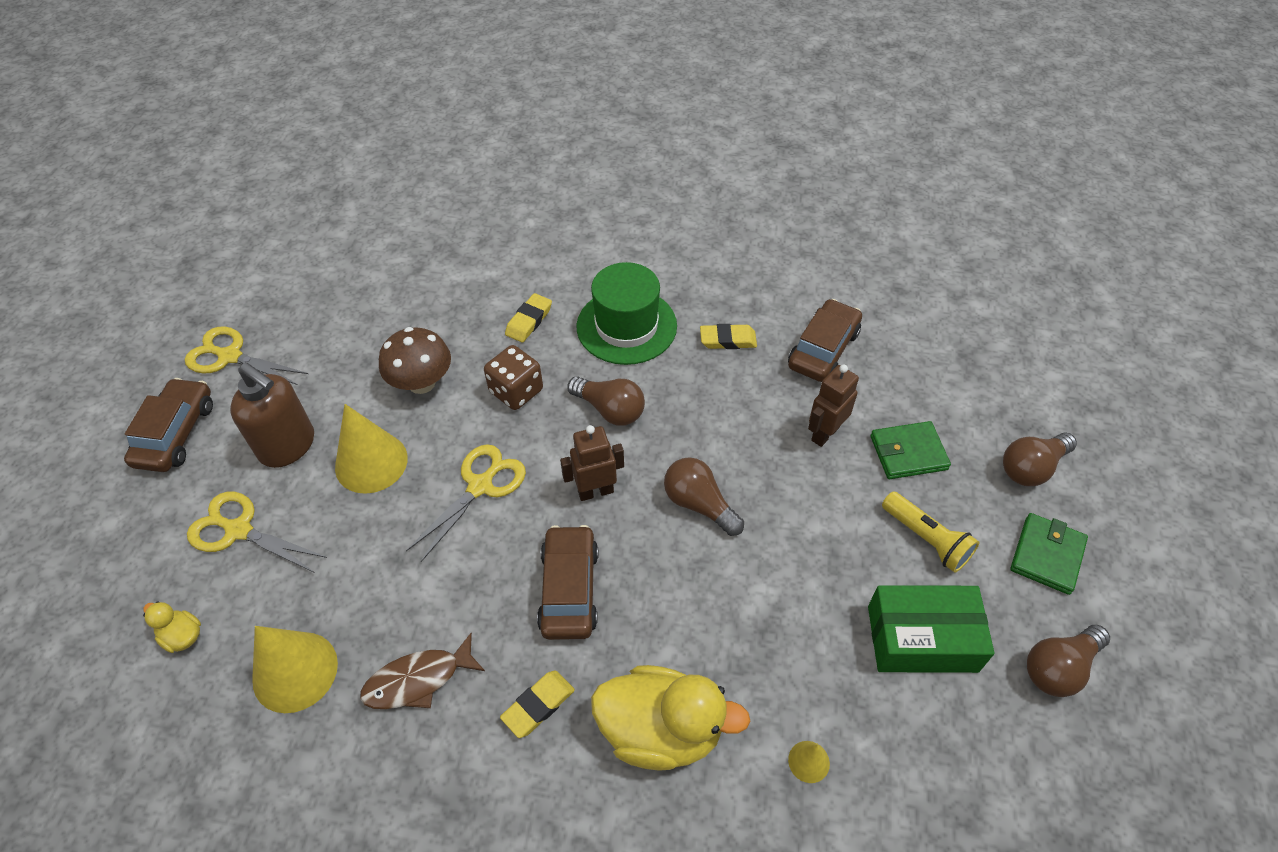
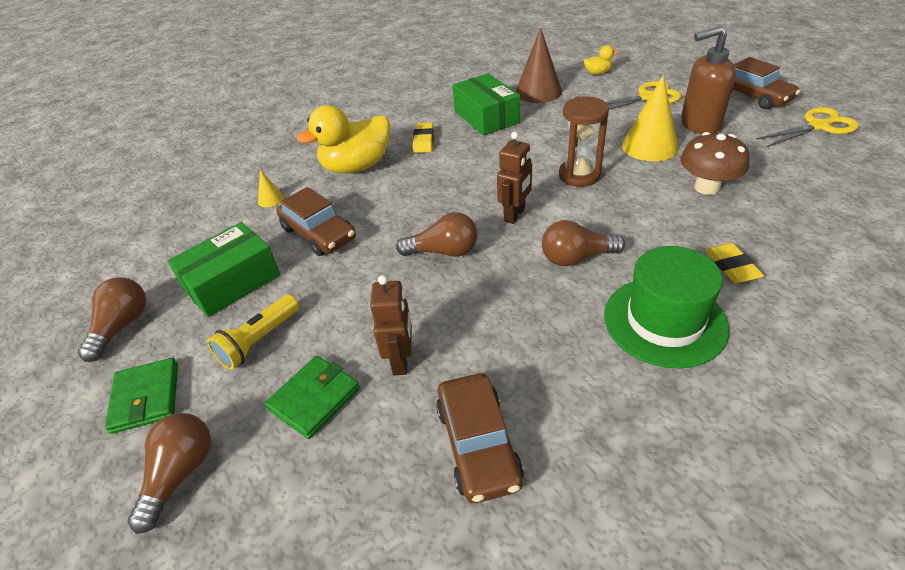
camera: 140 degrees right, 10 degrees down
(295, 671) = (538, 91): yellow cone -> brown cone
(418, 680) = (486, 117): brown fish -> green box
(480, 486) = (579, 175): yellow scissors -> brown hourglass
(516, 391) = (649, 223): brown dice -> none
(569, 589) = (465, 175): brown car -> brown car (318, 233)
(728, 340) = (572, 379): yellow eraser -> none
(926, 539) = (259, 341): yellow flashlight -> yellow flashlight turned 60 degrees counterclockwise

